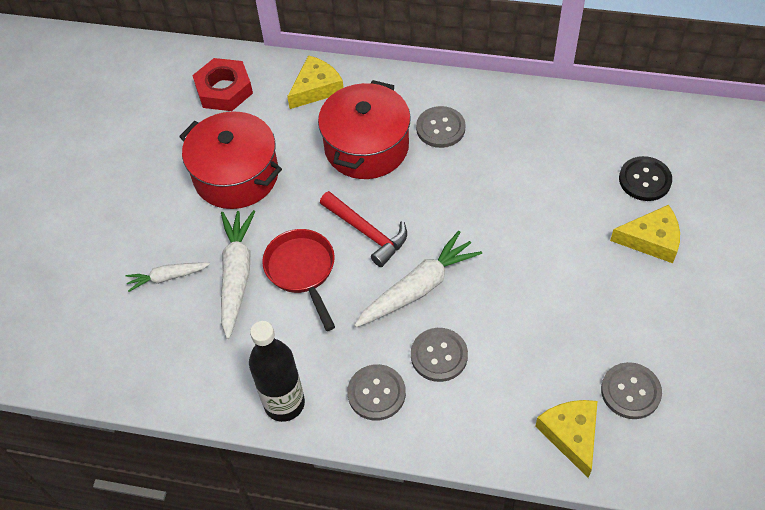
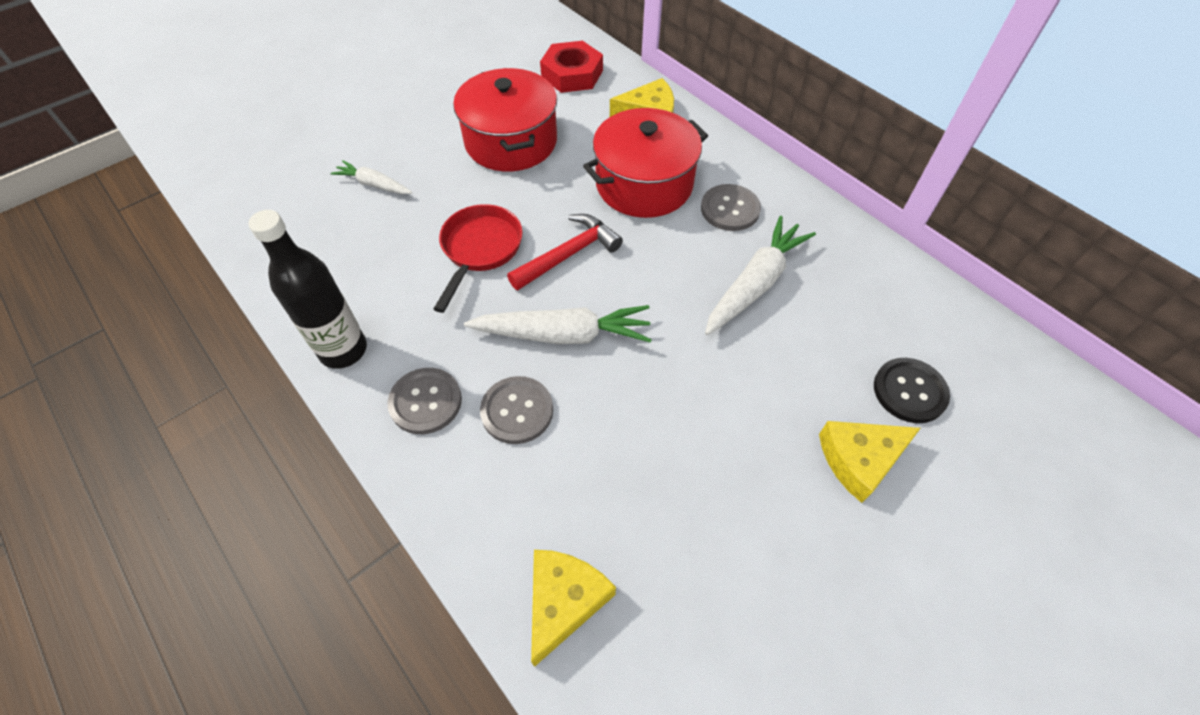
camera: 35 degrees right, 0 degrees up
(236, 275) = (425, 218): white carrot -> white carrot (755, 283)
(366, 232) = (568, 255): red hammer -> red hammer turned 120 degrees counterclockwise
(630, 391) = (676, 609): grey button -> none
(651, 240) = (859, 459): yellow cheese -> yellow cheese turned 120 degrees clockwise

